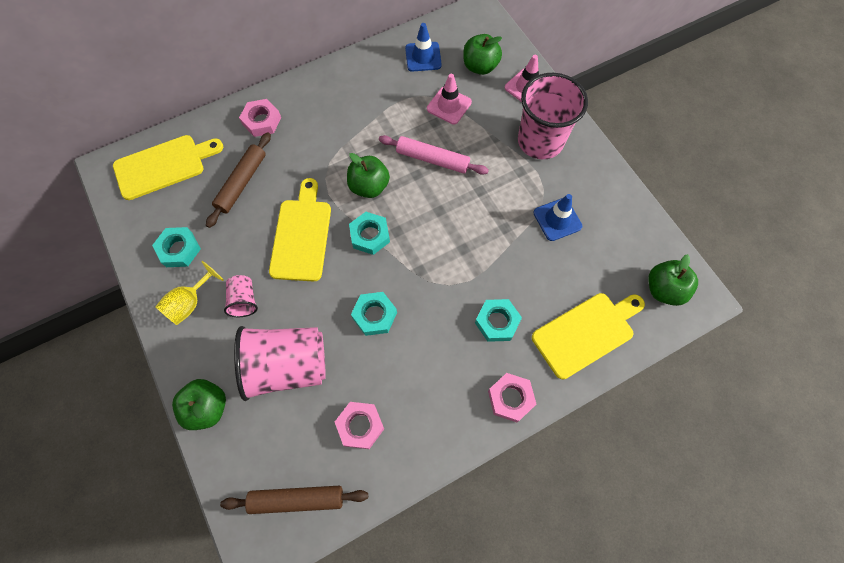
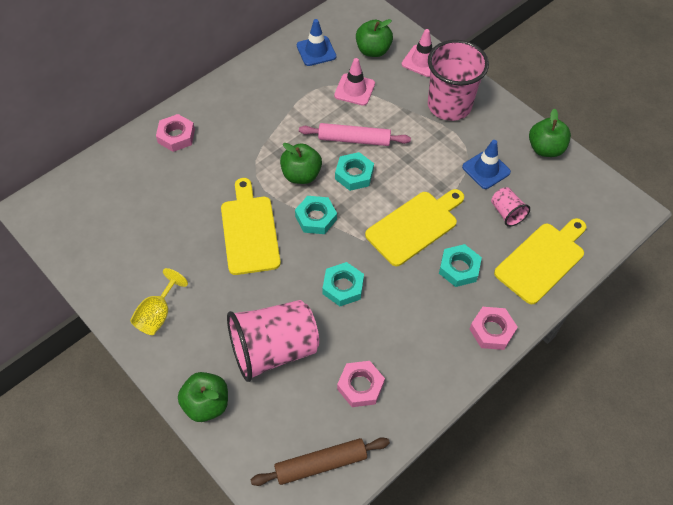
camera: 15 degrees left, 10 degrees down
(164, 166) = (89, 195): yellow cutting board -> yellow cutting board (414, 226)
(179, 249) = (130, 268): turquoise nut -> turquoise nut (354, 174)
(242, 183) = (174, 195): brown rolling pin -> none
(244, 300) = (211, 300): pink cup -> pink cup (506, 213)
(664, 289) = (599, 209): green apple -> green apple (545, 149)

